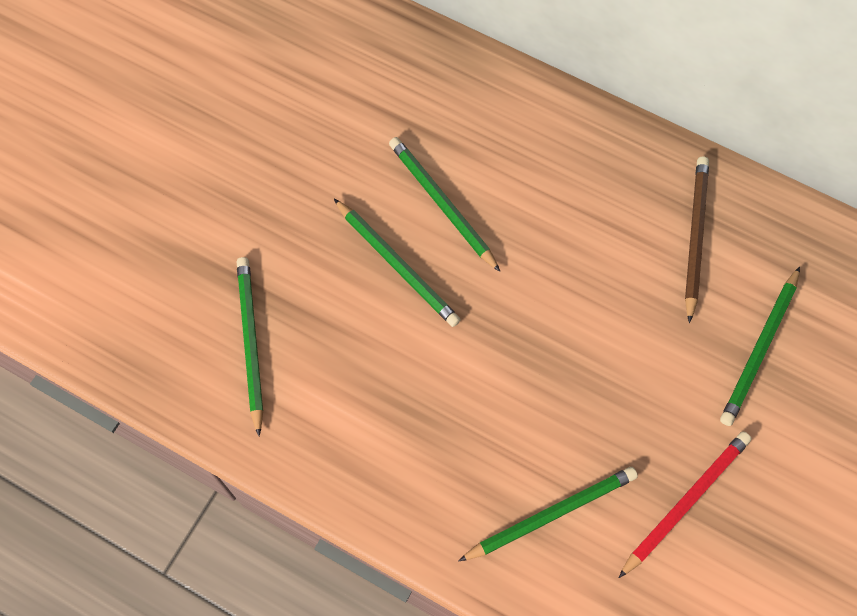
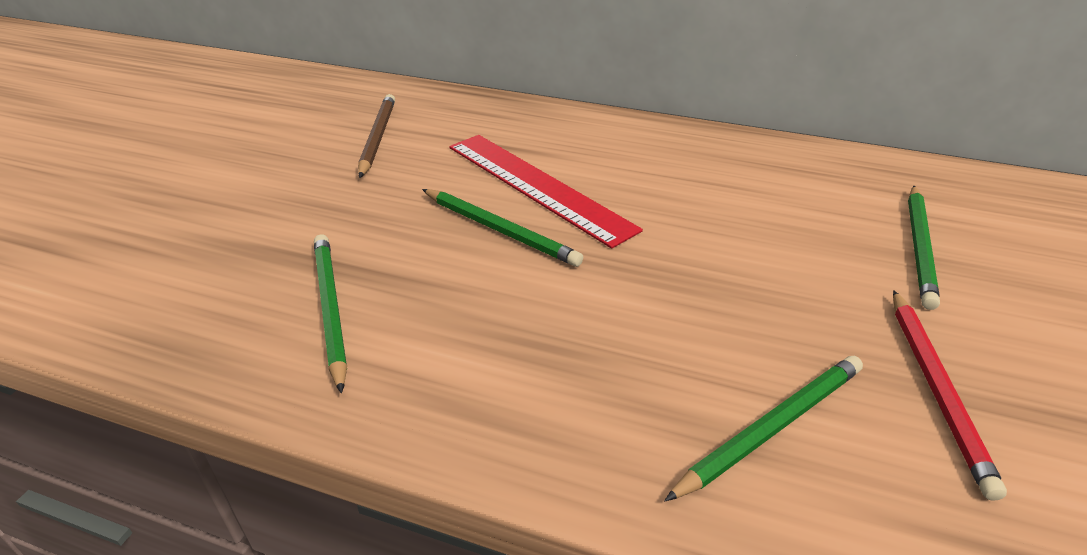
camera: 10 degrees left, 30 degrees down
(442, 204) = (537, 186): green pencil -> red ruler
(685, 502) = (937, 389): red pencil -> red pencil turned 150 degrees clockwise
(694, 237) = (798, 182): brown pencil -> brown pencil (377, 137)

